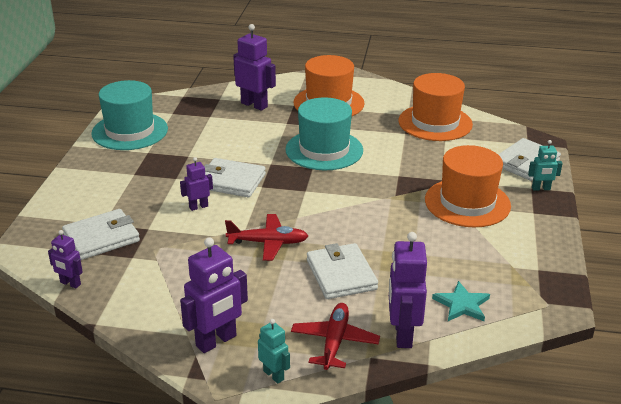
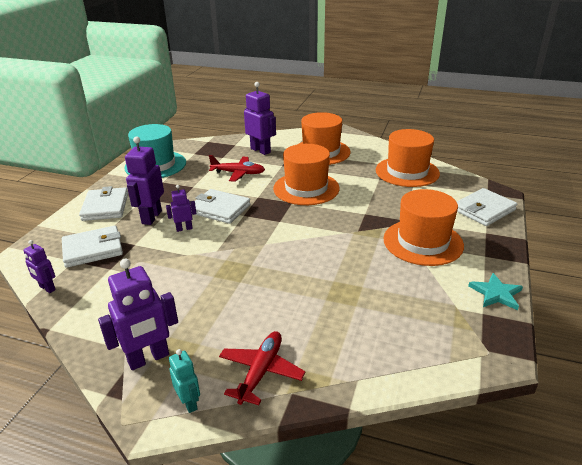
camera: 10 degrees right, 0 degrees up
(268, 243) = (231, 265): red plane -> red plane (238, 173)
(324, 150) = (306, 188): turquoise hat -> orange hat
(341, 275) = (288, 301): white wallet -> white wallet (105, 207)
(402, 334) = (331, 371): purple robot -> purple robot (151, 217)
(462, 305) = (399, 344): turquoise star -> turquoise star (496, 293)
(541, 188) = (495, 234): turquoise robot -> none

